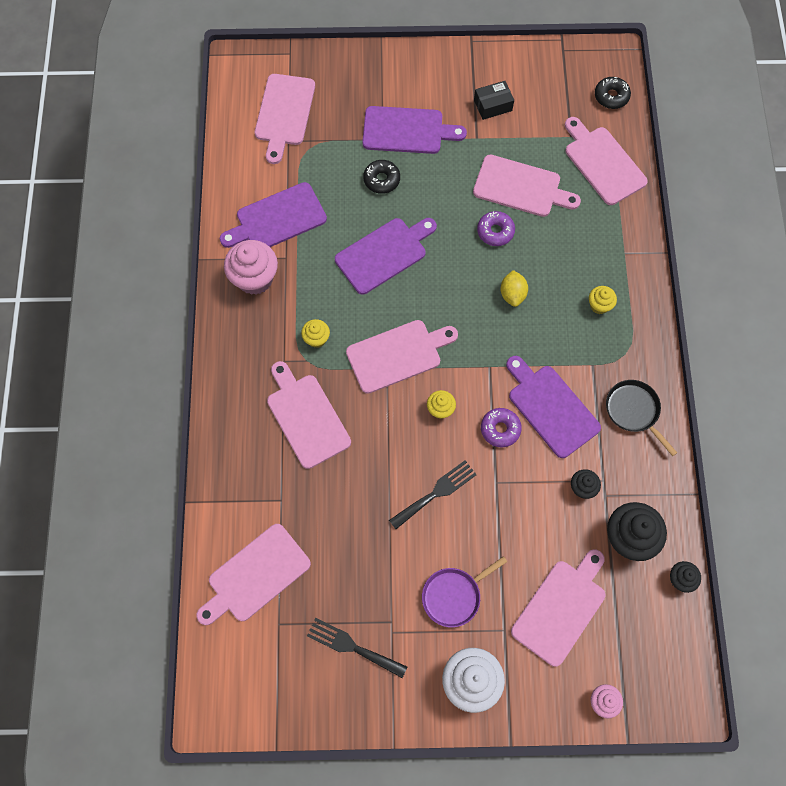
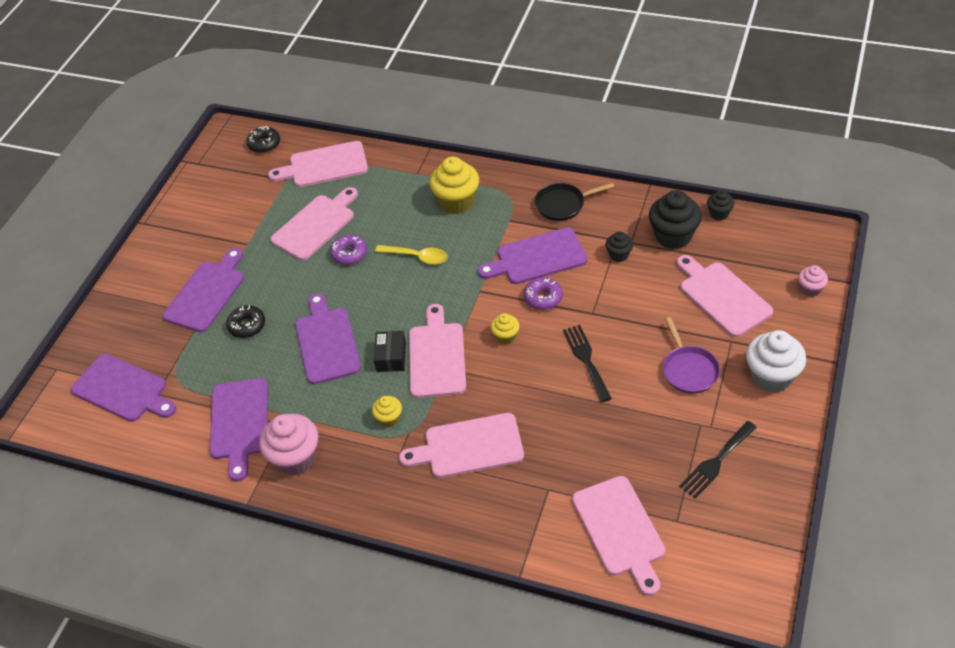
camera: 65 degrees left, 20 degrees down
(284, 114) = (123, 390): pink cutting board -> purple cutting board
(493, 105) = (221, 224): black box -> black box (391, 357)
(512, 294) = (417, 257): yellow lemon -> yellow spoon
(599, 305) = (457, 202): yellow cupcake -> yellow cupcake, size x1.91

